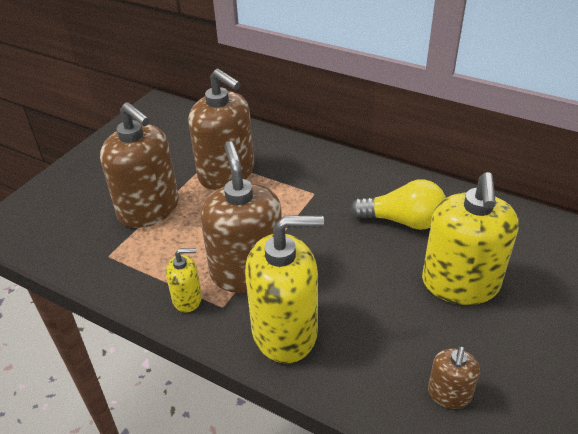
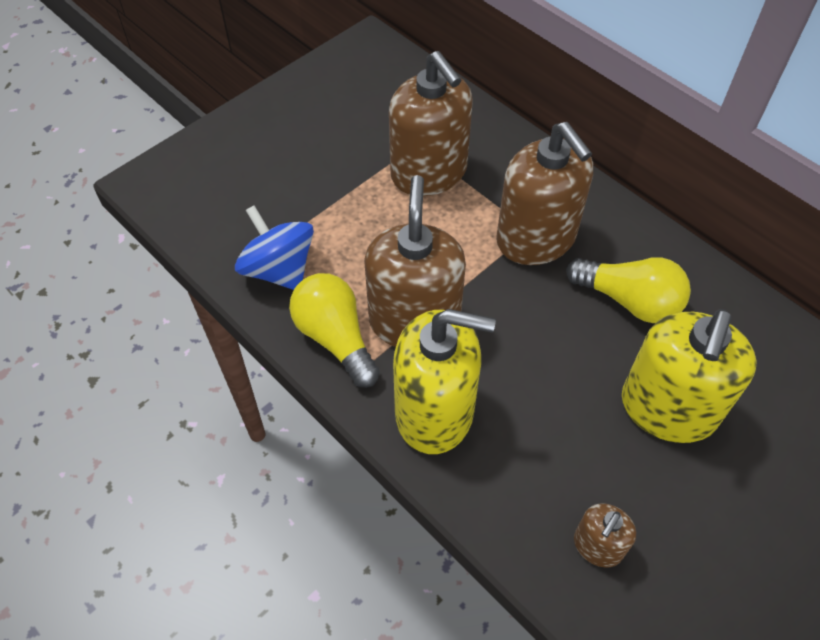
camera: 15 degrees right, 15 degrees up
(127, 262) = (279, 269): none -> blue spinning top
(149, 209) = (322, 202): brown soap dispenser -> brown soap dispenser (536, 238)
(187, 299) = (335, 338): yellow soap dispenser -> yellow light bulb

